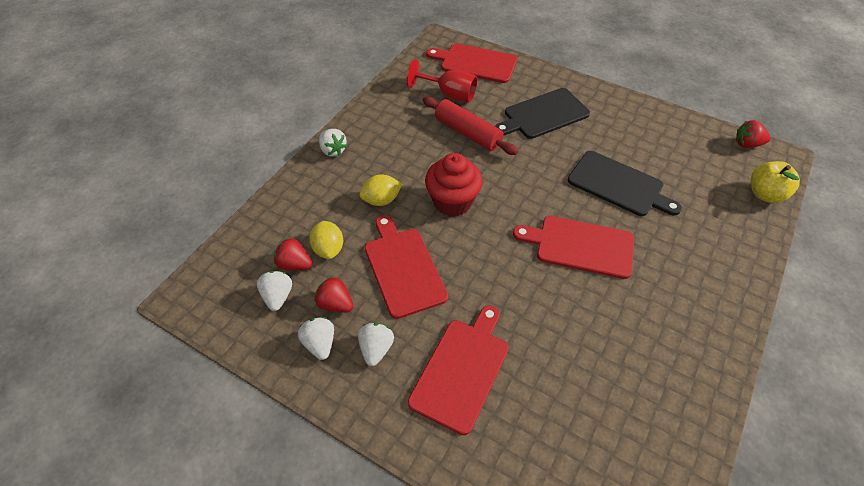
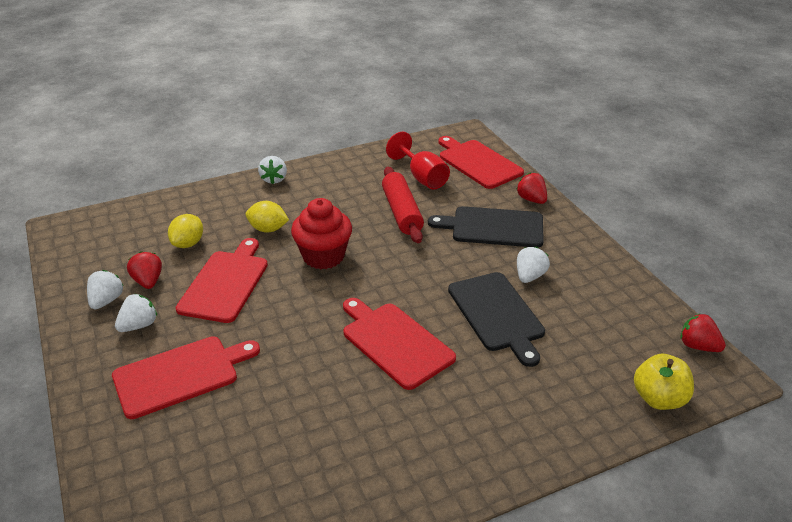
camera: 35 degrees right, 15 degrees down
(278, 296) = (117, 256): white strawberry -> white strawberry (529, 276)
(295, 264) = (153, 242): red strawberry -> red strawberry (531, 199)

